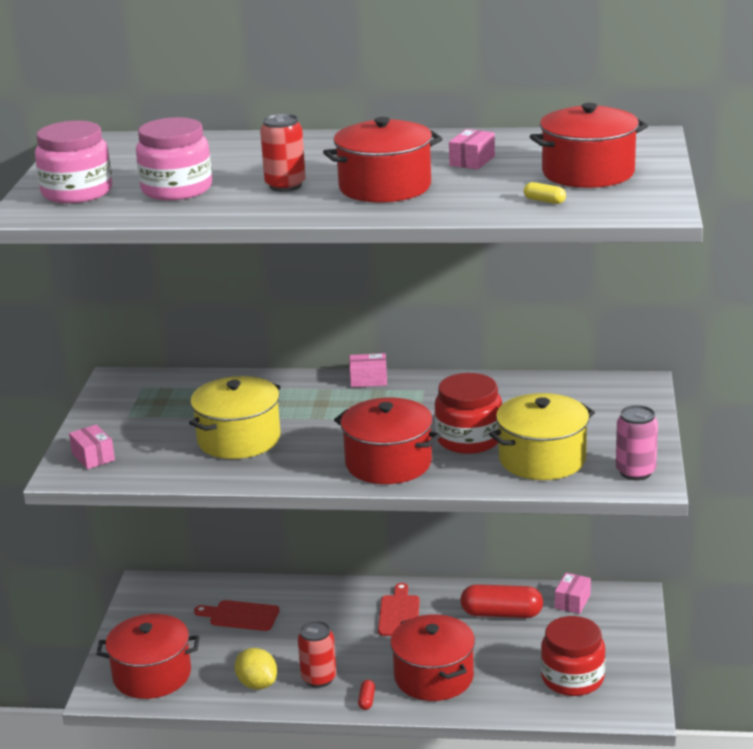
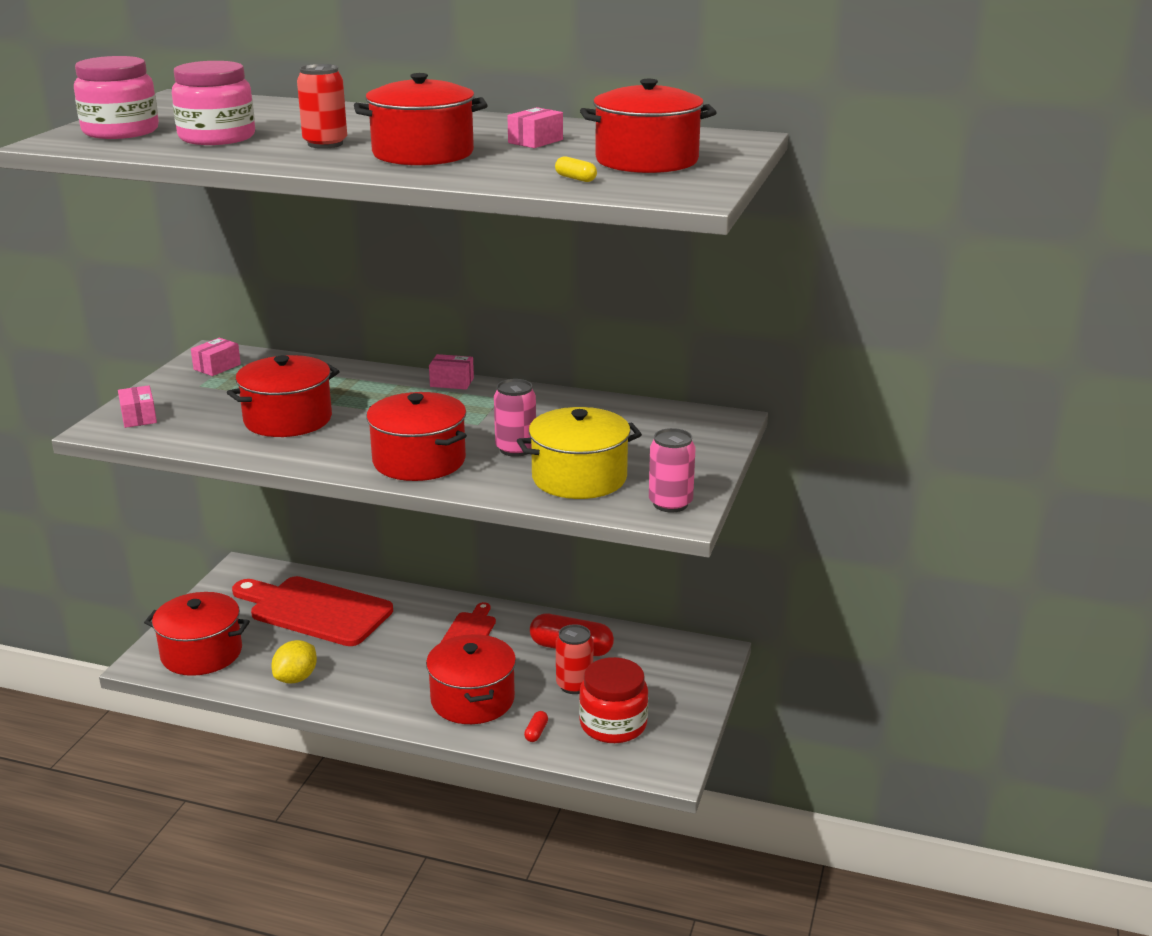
camera: 10 degrees right, 0 degrees up
(239, 439) = (288, 419): yellow pot -> red pot
(240, 616) = (315, 610): red cutting board -> red cutting board, size x1.97
(257, 684) = (296, 678): yellow lemon -> yellow lemon turned 60 degrees clockwise
(319, 678) = (358, 682): red can -> red can (574, 685)
(367, 700) = (394, 712): red capsule -> red capsule (536, 732)
(469, 439) = (516, 449): red jar -> pink can
(572, 601) = (649, 647): pink box -> pink box (217, 367)

